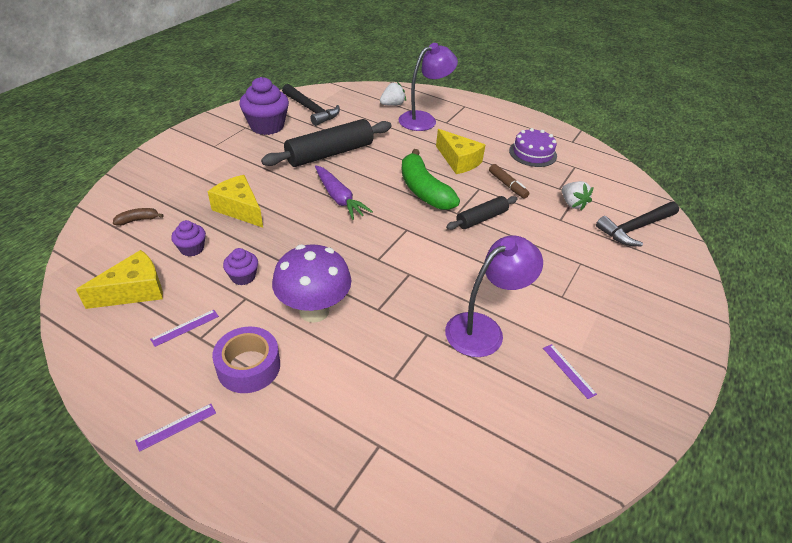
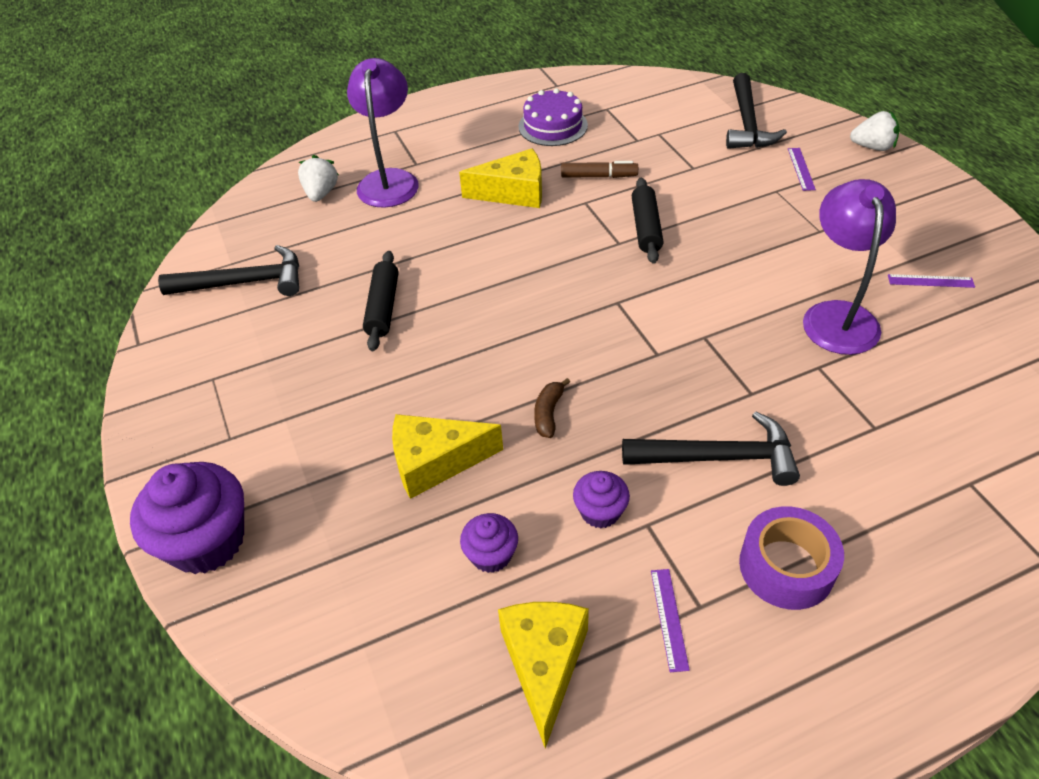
camera: 50 degrees left, 5 degrees up
(138, 220) = (359, 609): brown banana -> brown banana (548, 413)
(176, 426) = (858, 687): purple ruler -> purple ruler (801, 169)
(267, 126) = (237, 351): purple cupcake -> purple cupcake (206, 541)
(314, 311) = (718, 458): purple mushroom -> black hammer
(329, 153) = (383, 307): black rolling pin -> black rolling pin, size x0.57
(339, 198) = (499, 340): purple carrot -> none
(423, 190) = (549, 251): green banana -> none
(572, 204) = (673, 145): white strawberry -> white strawberry (872, 147)

